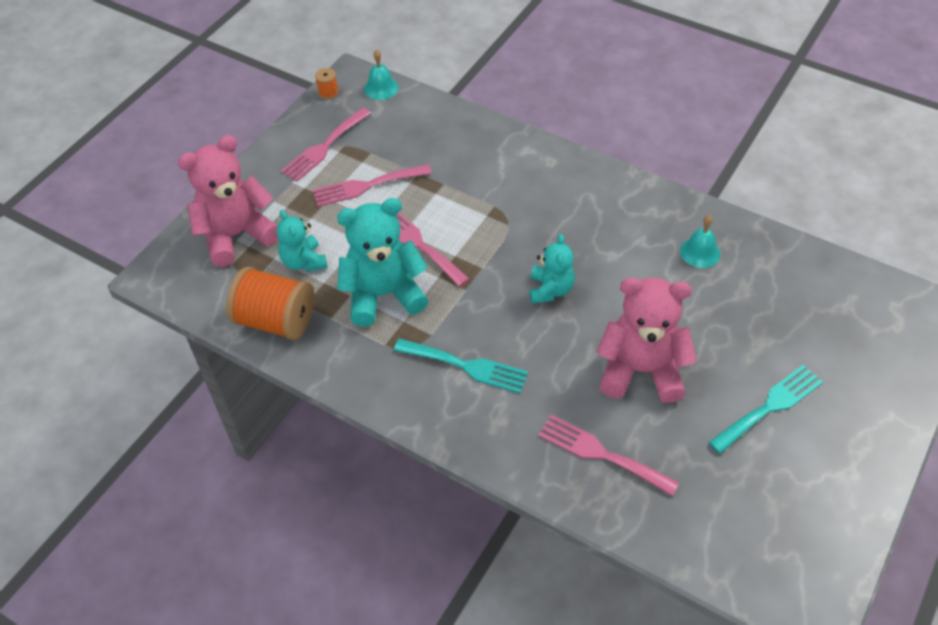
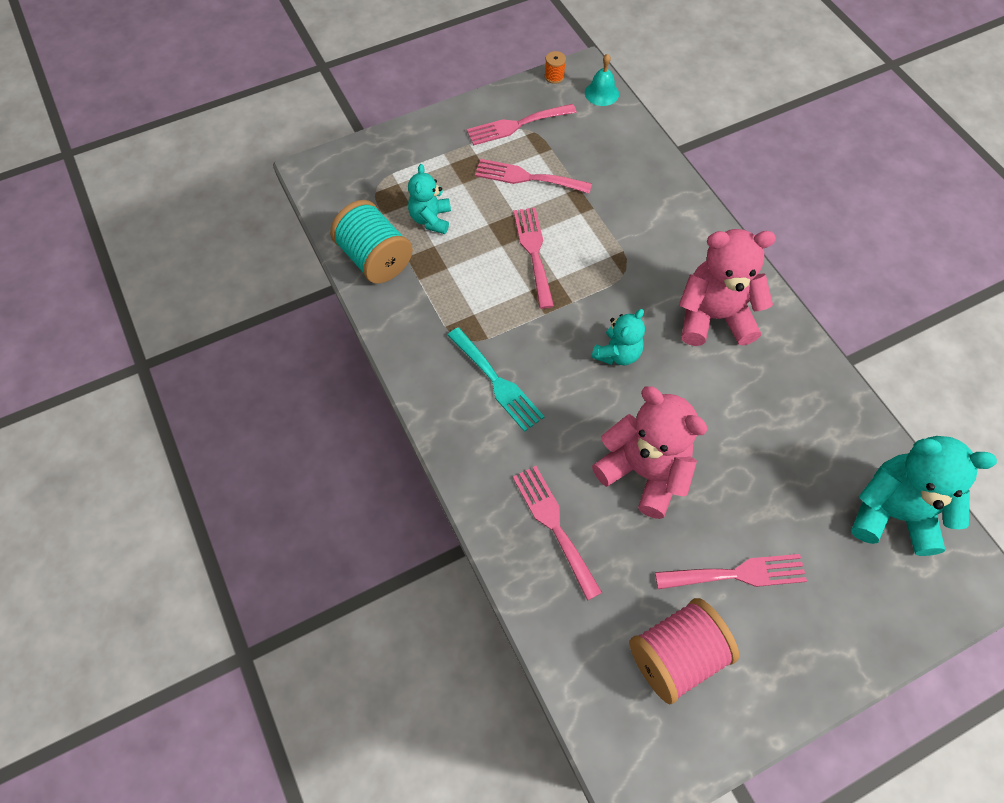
camera: 30 degrees right, 10 degrees up
(236, 235) = (394, 168): pink teddy bear -> pink teddy bear (714, 317)
(276, 320) = (375, 258): orange spool -> turquoise spool
(383, 295) = (474, 282): turquoise teddy bear -> turquoise teddy bear (893, 513)
(700, 252) = (781, 392): turquoise bell -> none
(769, 407) = (737, 574): turquoise fork -> pink fork
(771, 496) = (676, 656): none -> pink spool

